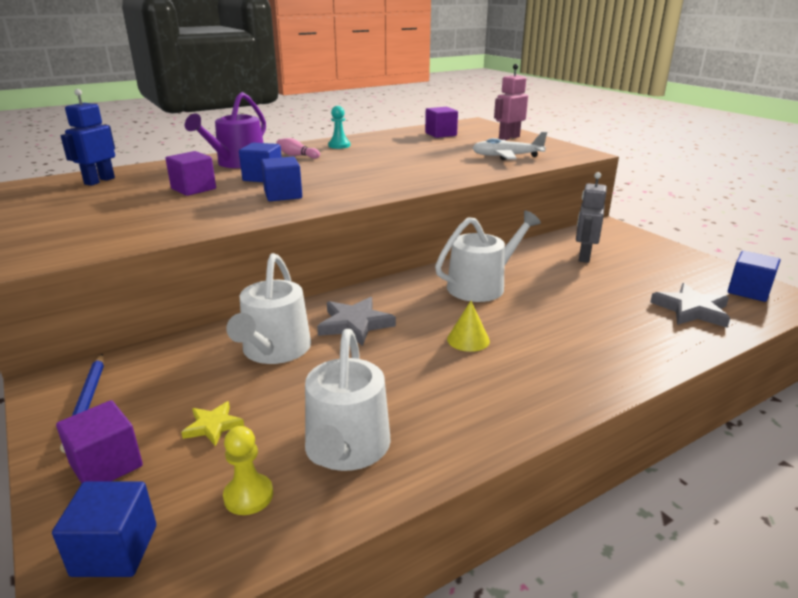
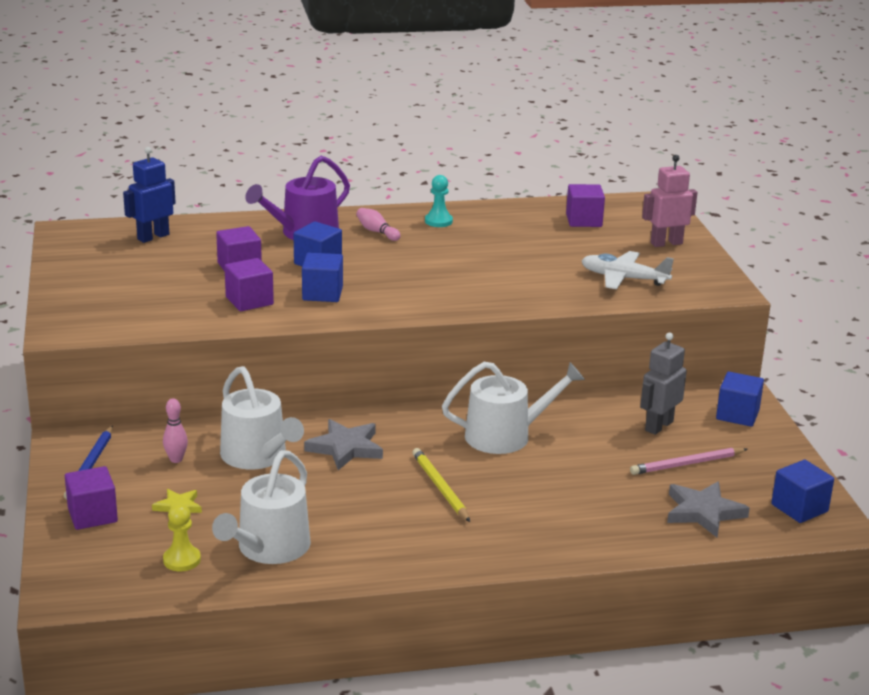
camera: 20 degrees right, 0 degrees up
(115, 550) = (84, 568): blue cube -> blue cube (737, 415)
(188, 373) = (176, 459): none -> pink bowling pin
(218, 209) = (249, 301): none -> purple cube
(274, 350) = (257, 456): white watering can -> white watering can turned 60 degrees counterclockwise
(468, 339) = (440, 487): yellow cone -> yellow pencil
(635, 278) = (687, 464): none -> pink pencil

